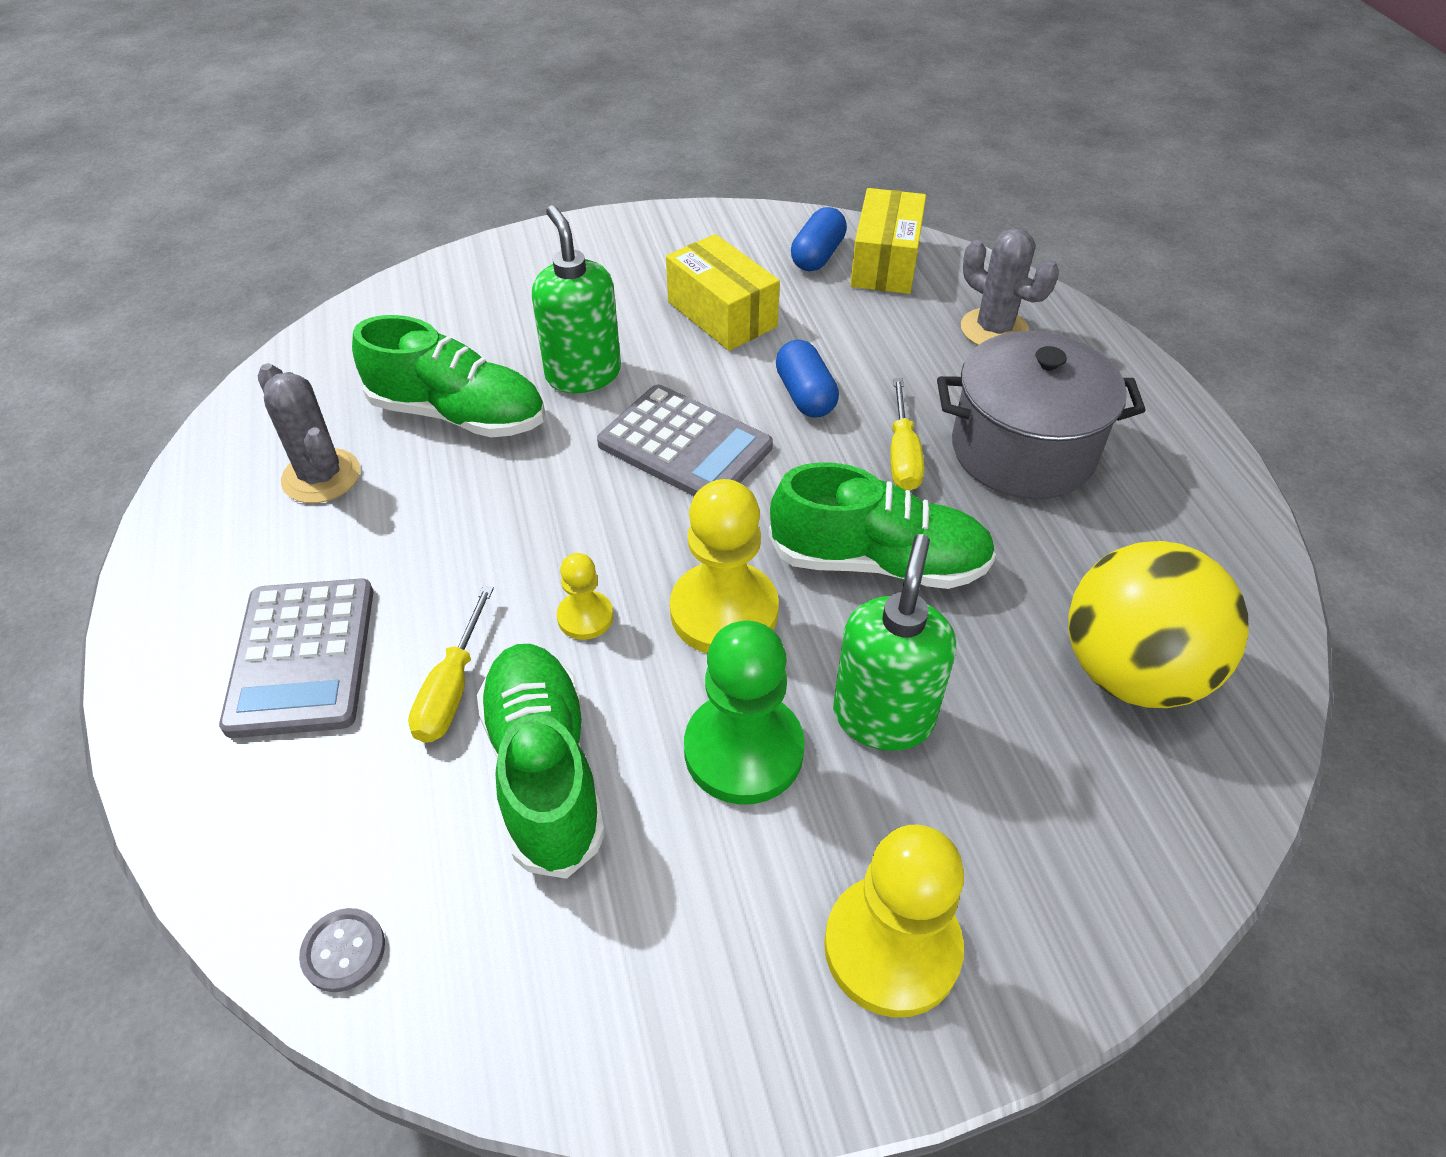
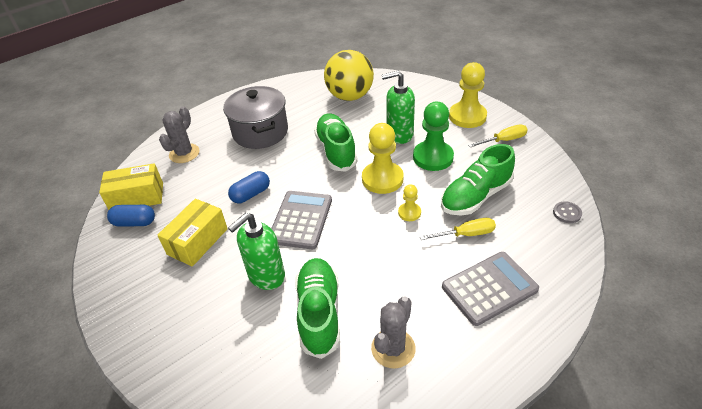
camera: 110 degrees left, 5 degrees down
(902, 455) = (277, 159): yellow screwdriver -> yellow screwdriver (503, 140)

